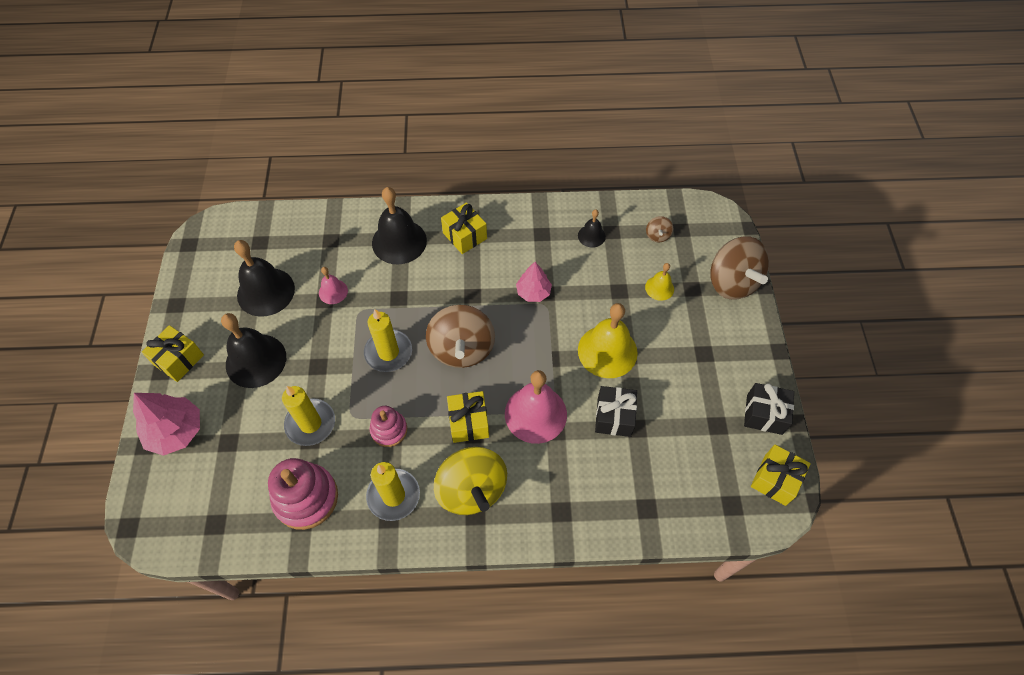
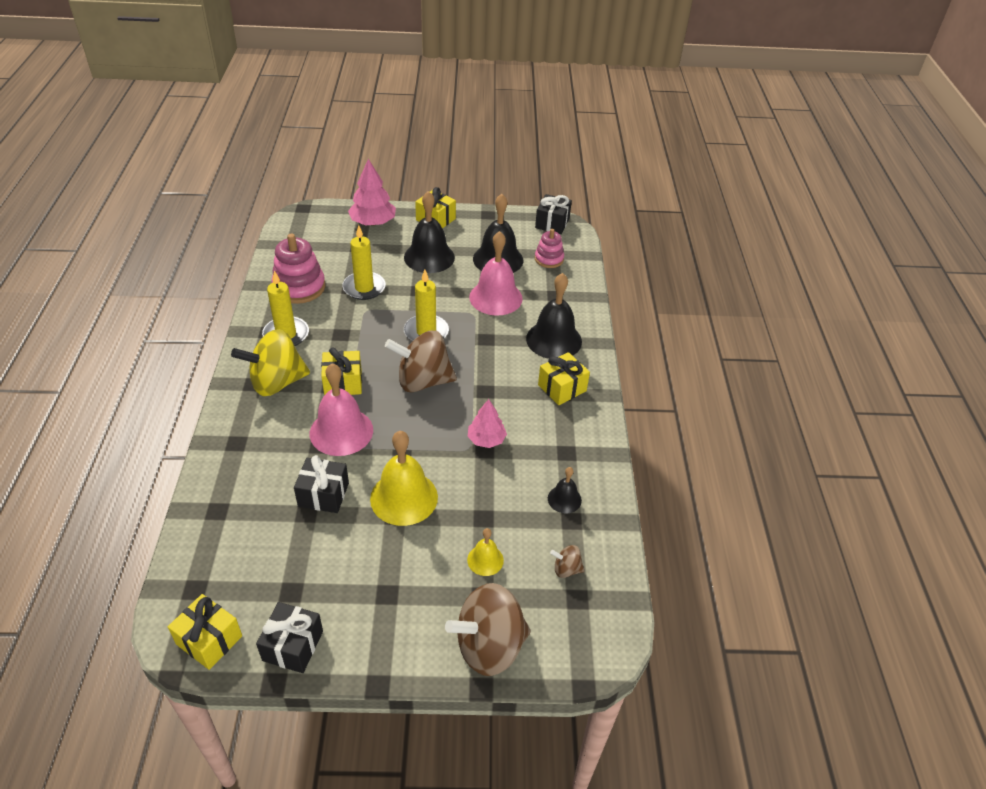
camera: 90 degrees right, 15 degrees down
(202, 241) = (552, 223): none -> black gift
(333, 291) = (495, 297): pink bell -> pink bell, size x1.96
(389, 430) = (347, 332): pink stacking toy -> pink stacking toy (549, 259)

